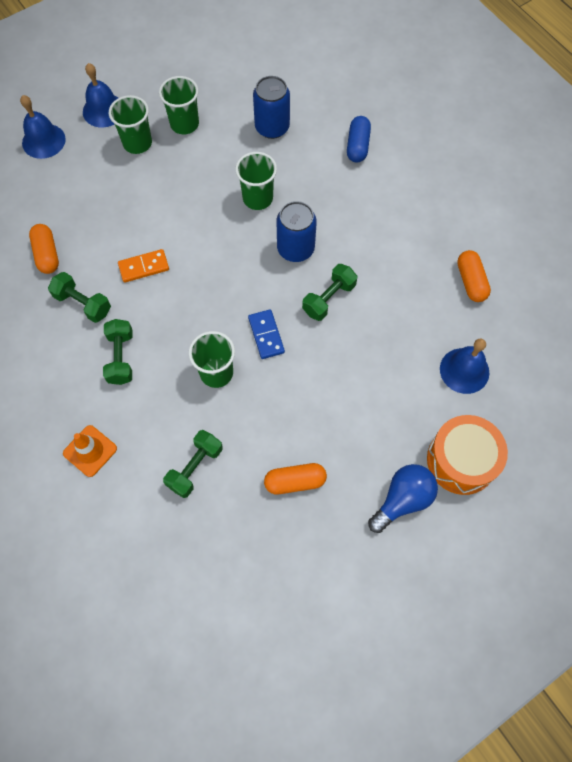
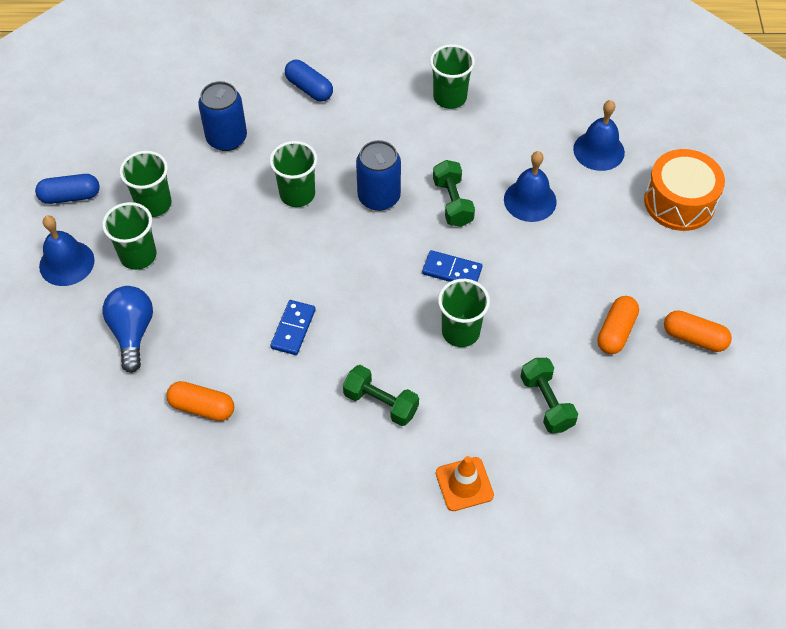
camera: 55 degrees left, 10 degrees down
(43, 141) = (52, 337): blue bell -> blue bell (530, 200)
(83, 303) = (290, 404): green dumbbell -> none
(144, 267) = (293, 329): orange domino -> blue domino
(156, 77) = (70, 196): none -> blue capsule
(403, 500) = (687, 263): blue light bulb -> blue light bulb (132, 332)
(427, 237) = (450, 97): none -> green cup
(471, 281) = (518, 95): orange capsule -> orange capsule (694, 338)

